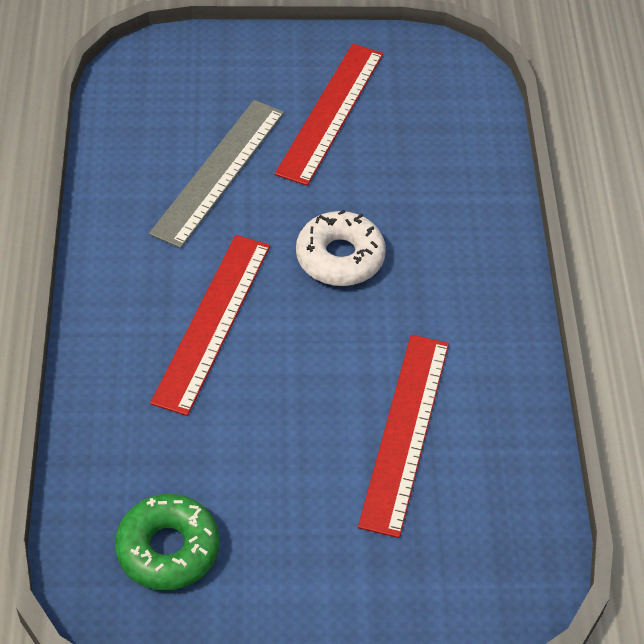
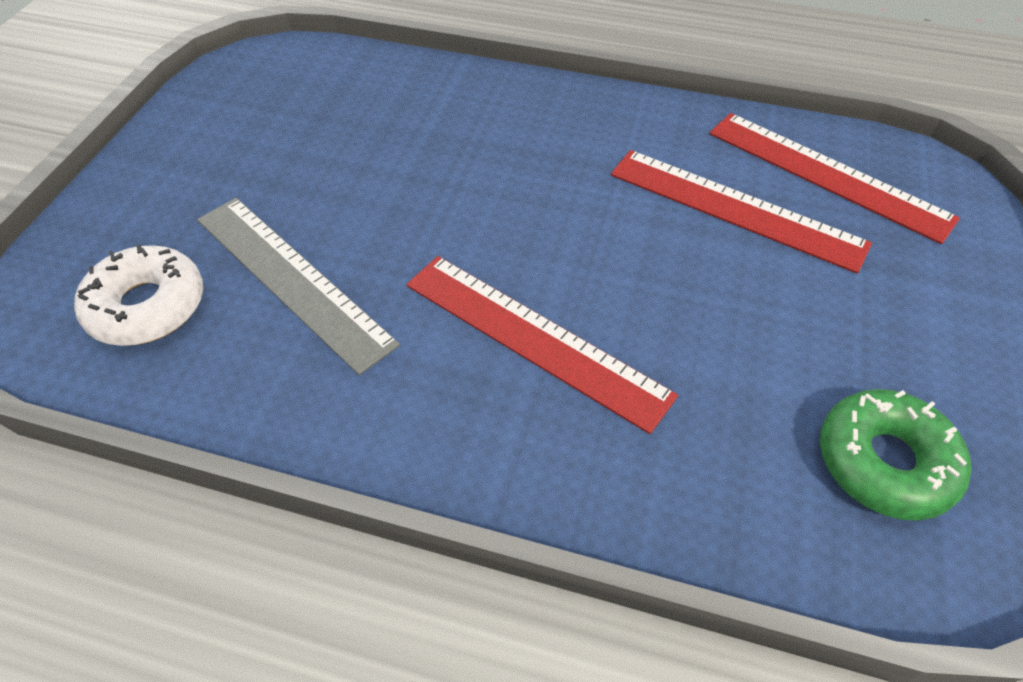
camera: 70 degrees left, 0 degrees up
(331, 113) = (264, 161): red ruler -> red ruler (827, 174)
(340, 257) = (481, 203): white donut -> white donut (147, 306)

